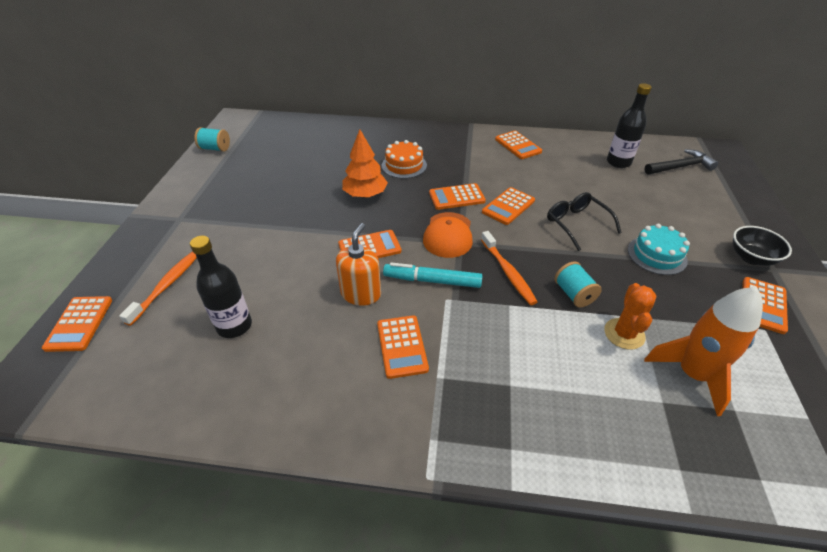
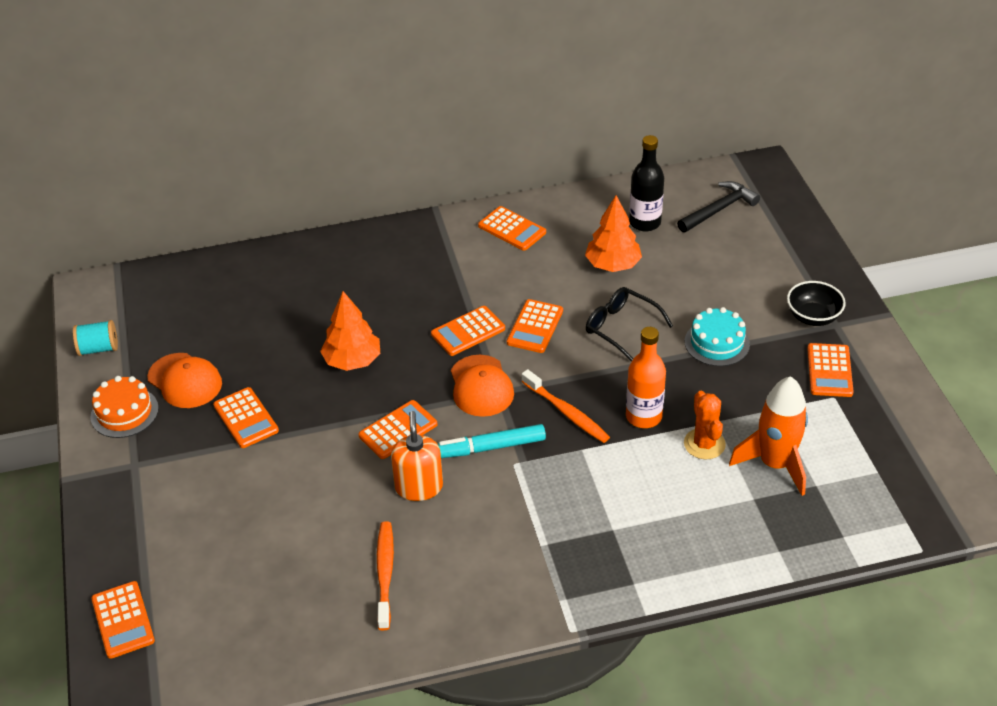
camera: 20 degrees left, 0 degrees up
(167, 286) = (189, 548): orange toothbrush -> orange toothbrush (385, 574)
(234, 326) = (302, 565): black bottle -> none
(250, 178) = (185, 381): none -> orange cap
(402, 346) = (492, 527): orange calculator -> orange calculator (246, 418)
(404, 165) = (379, 302): orange cake -> orange cake (124, 412)
(574, 294) = (643, 416): turquoise spool -> orange bottle
(584, 182) = (612, 265): none -> orange tree

